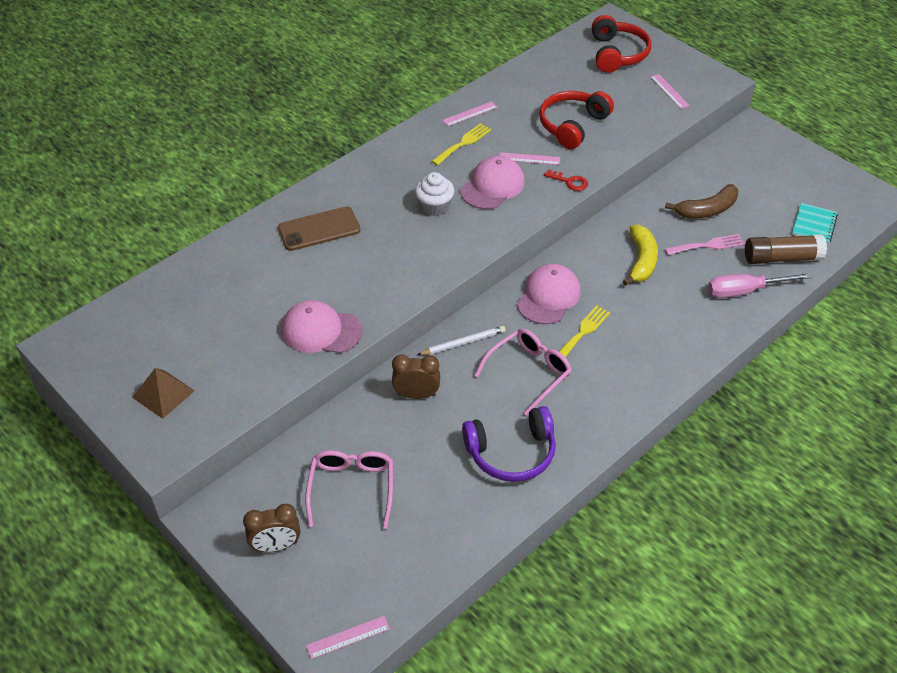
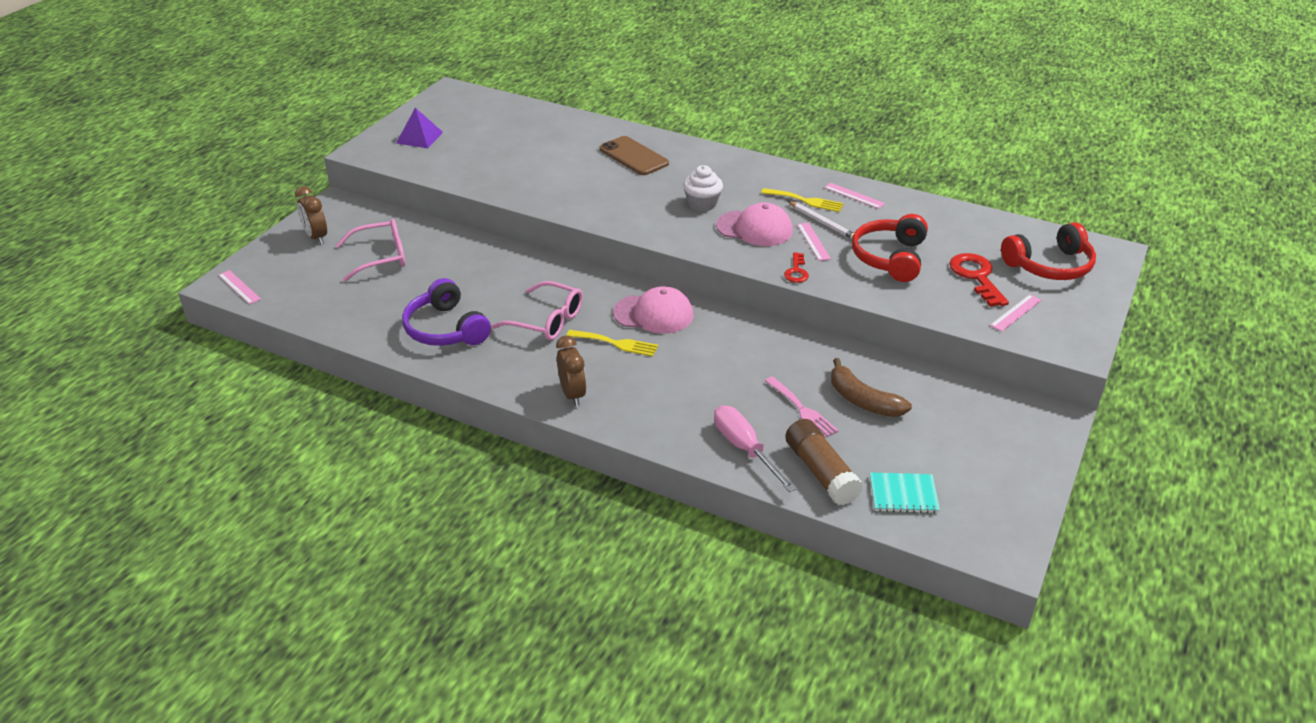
camera: 70 degrees right, 10 degrees down
(163, 394) = (419, 137): brown pyramid -> purple pyramid
(321, 331) = (514, 184): pink cap -> none
(416, 395) = (493, 266): brown clock -> brown clock (572, 394)
(463, 343) = (566, 277): white pencil -> white pencil (822, 222)
(572, 125) = (890, 258): red headphones -> red headphones turned 90 degrees counterclockwise
(616, 92) = (976, 276): none -> red key
(641, 261) = (744, 365): yellow banana -> none

